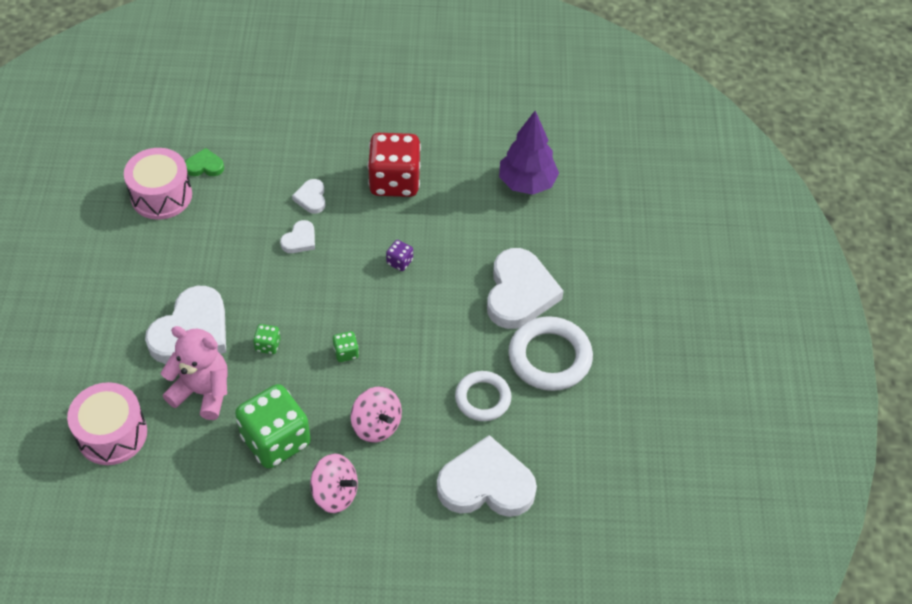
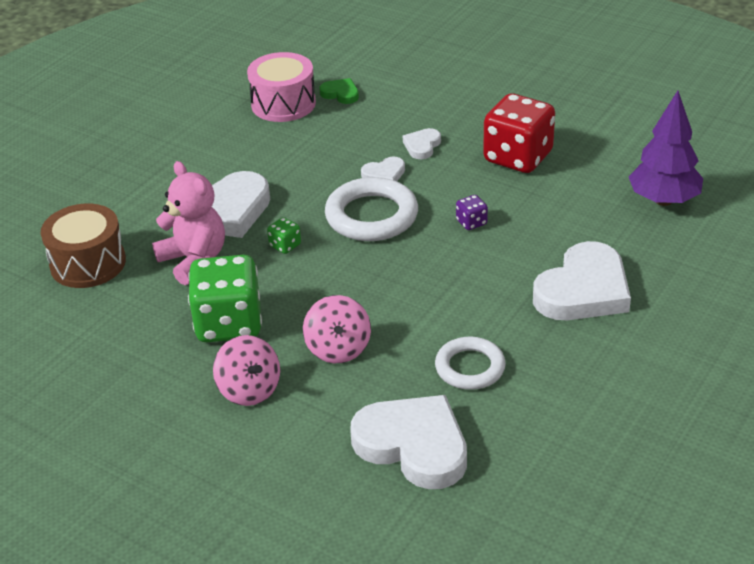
camera: 35 degrees right, 15 degrees down
(112, 434) = (88, 263): pink drum -> brown drum
(346, 353) = (356, 278): green dice -> none
(549, 357) = (575, 358): white ring -> white ring (371, 216)

